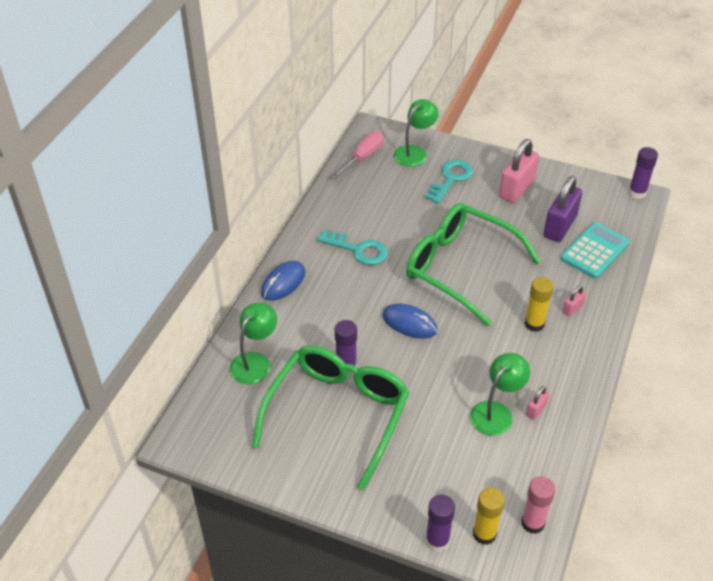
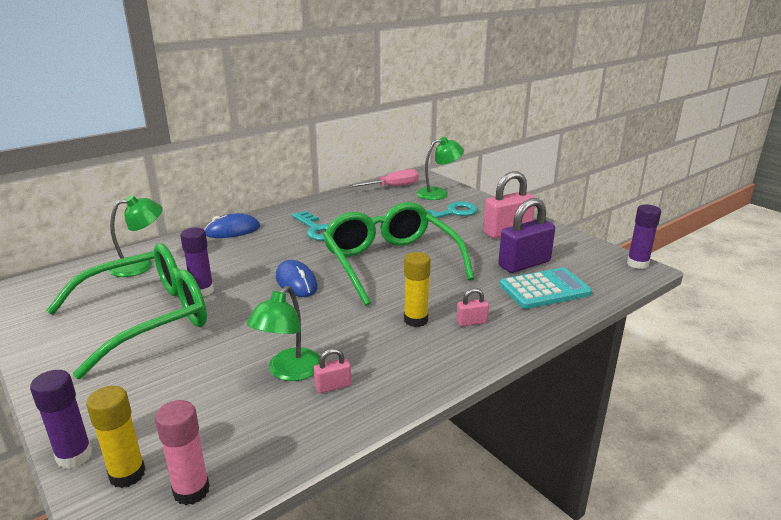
camera: 30 degrees right, 20 degrees down
(496, 412) = (289, 372): green lamp -> green lamp turned 135 degrees clockwise

